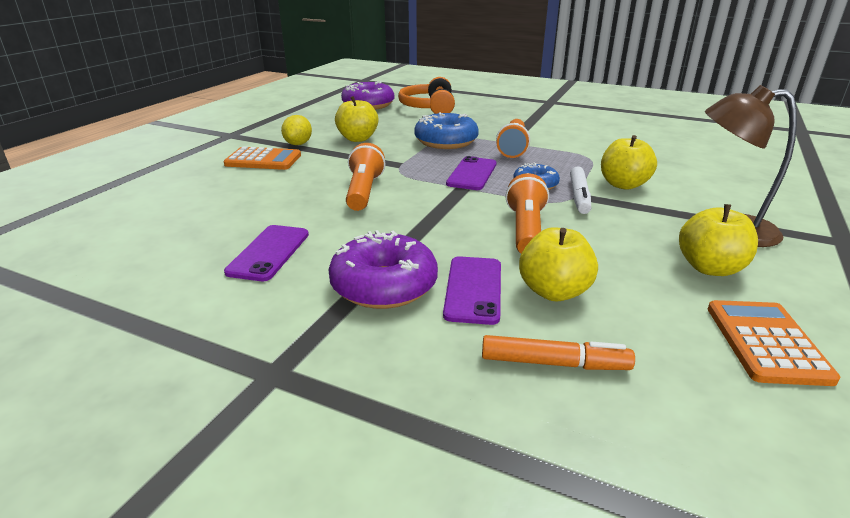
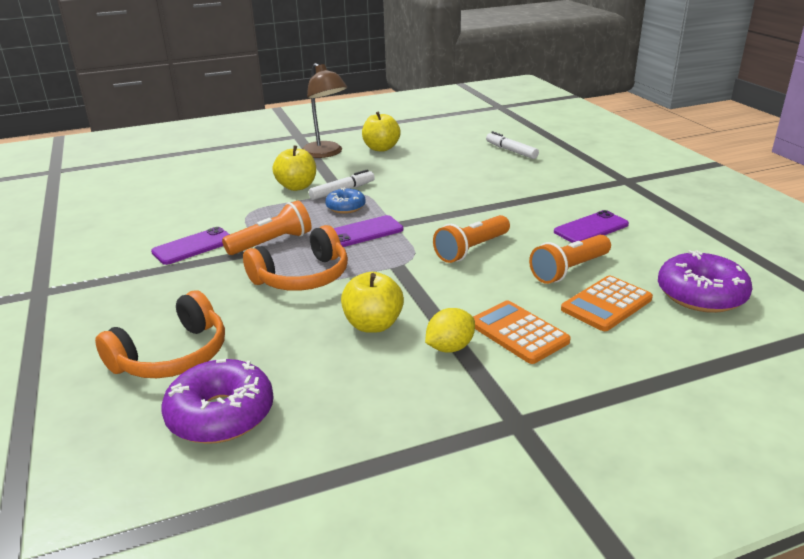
camera: 135 degrees left, 0 degrees up
(384, 285) = (541, 191): purple donut -> purple donut (701, 295)
(446, 141) = (302, 277): blue donut -> orange headphones
(473, 289) = (500, 176): purple phone -> purple phone (193, 246)
(525, 230) = (420, 187): orange flashlight -> orange flashlight (569, 270)
(553, 363) = (511, 151): orange marker -> white marker
(554, 291) = (466, 164): yellow apple -> none
(766, 342) = (426, 132): orange calculator -> orange calculator (606, 304)

